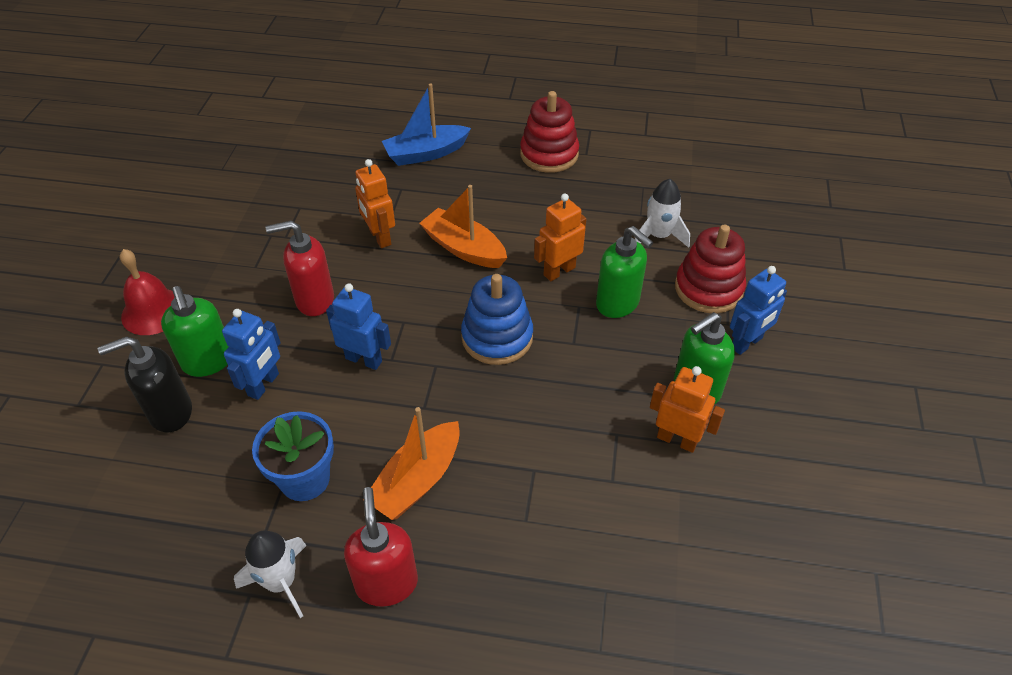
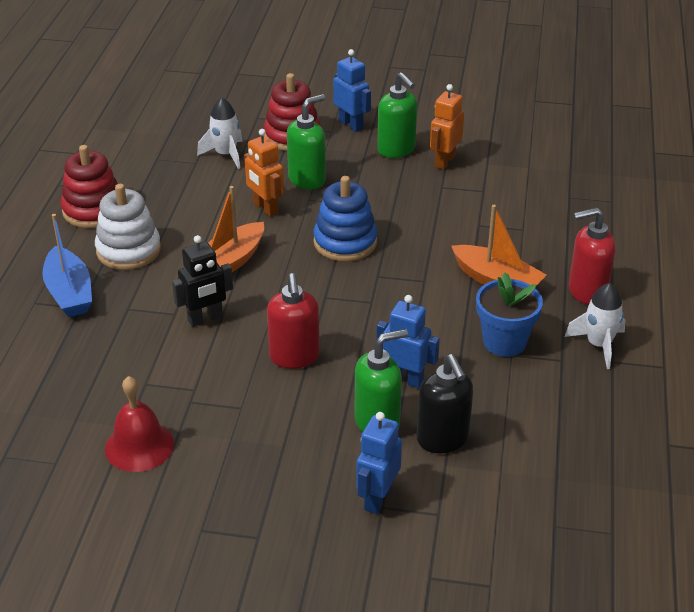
camera: 90 degrees left, 10 degrees down
(153, 311) = (306, 479): red bell -> red bell (139, 446)
(364, 359) = (372, 318): blue robot -> blue robot (377, 498)
(379, 237) = (205, 319): orange robot -> black robot
(486, 181) = (128, 250): none -> white stacking toy

